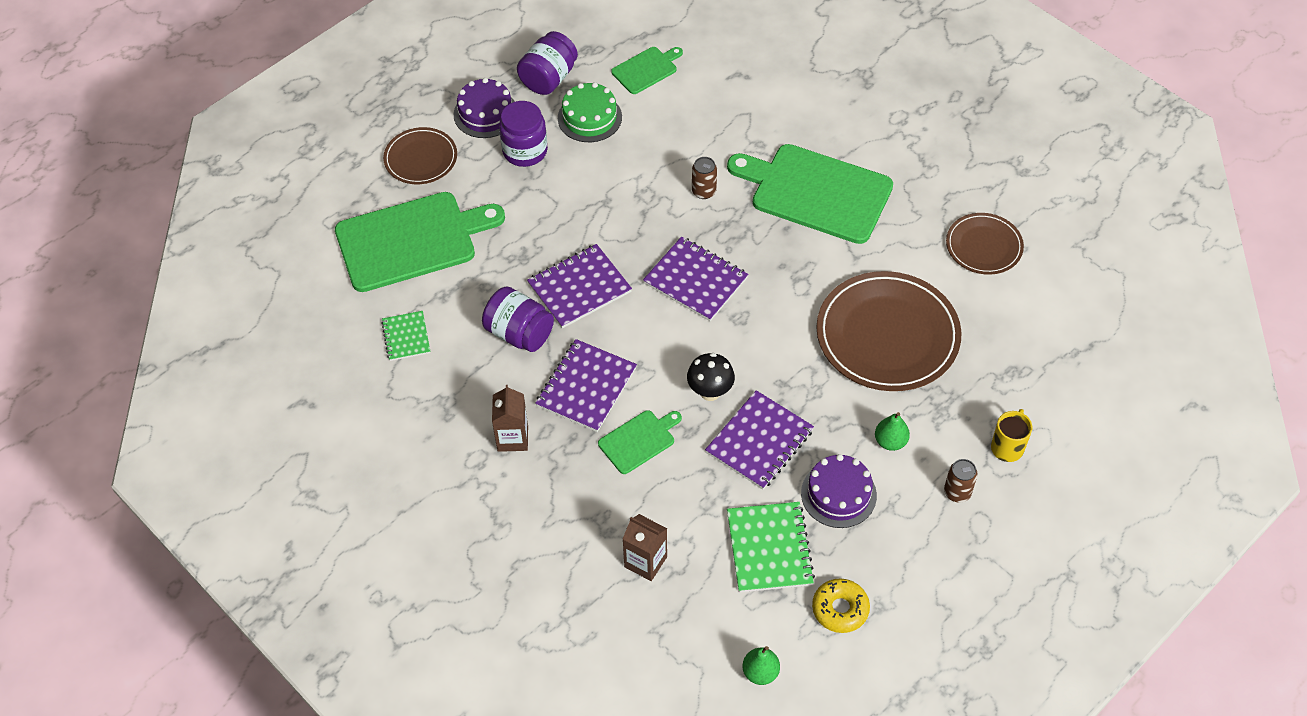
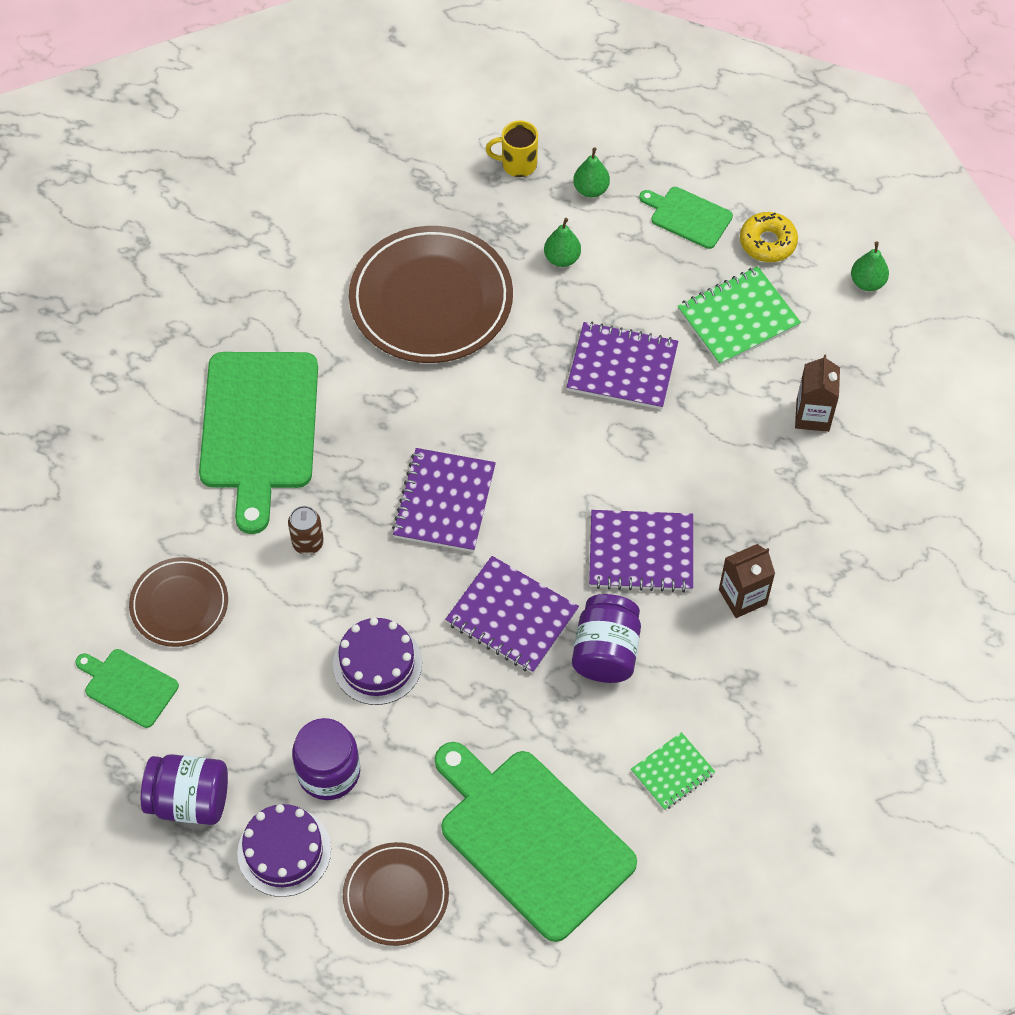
camera: 115 degrees left, 5 degrees up
(589, 117) = (240, 719): green cake -> none
(639, 440) = (679, 475): green cutting board -> green cutting board (688, 216)
(710, 392) = (585, 433): black mushroom -> none
(838, 494) = (646, 282): purple cake -> purple cake (377, 663)
(957, 492) = (591, 189): brown can -> green pear
(984, 246) = (269, 249): brown plate -> brown plate (179, 604)

